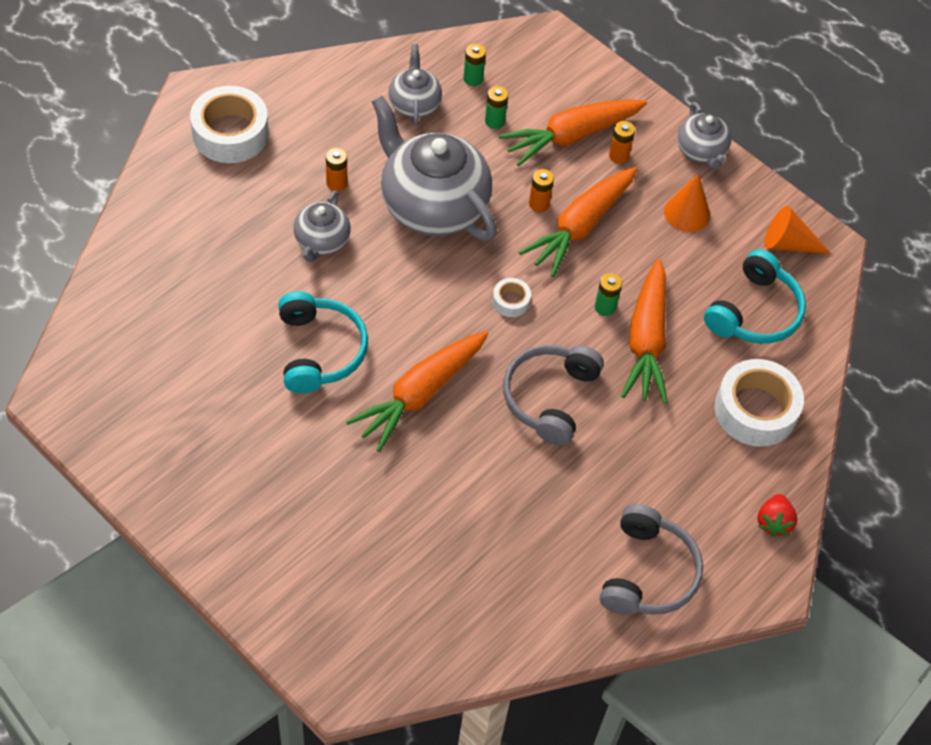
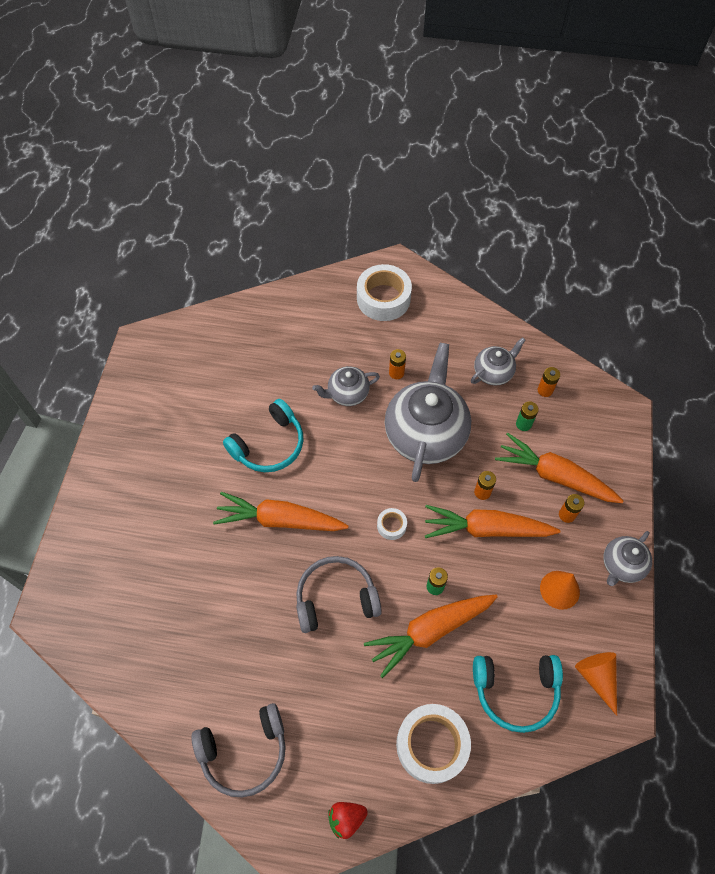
camera: 60 degrees right, 5 degrees up
(473, 79) = (545, 390): green battery -> orange battery

